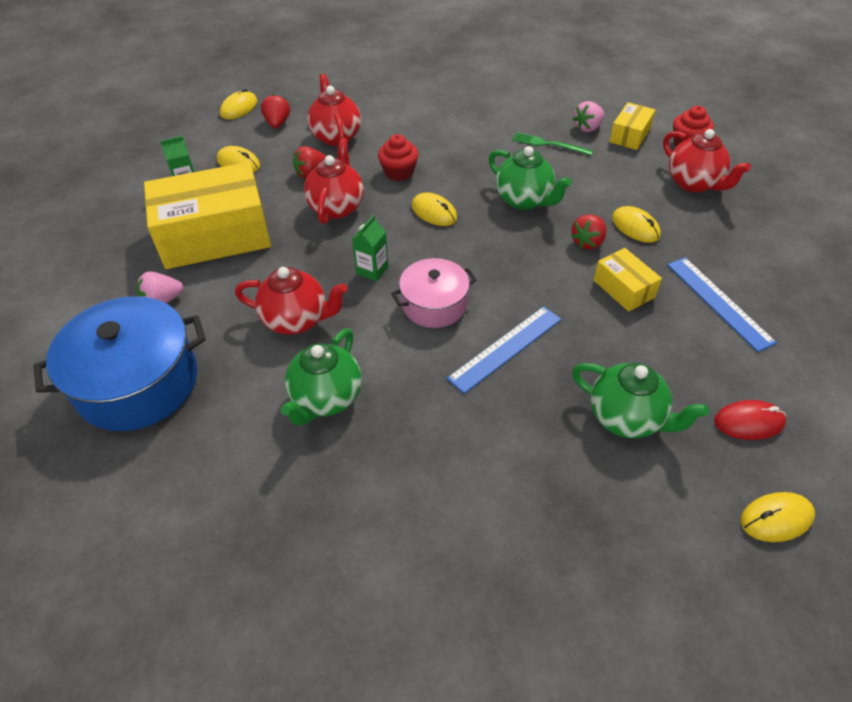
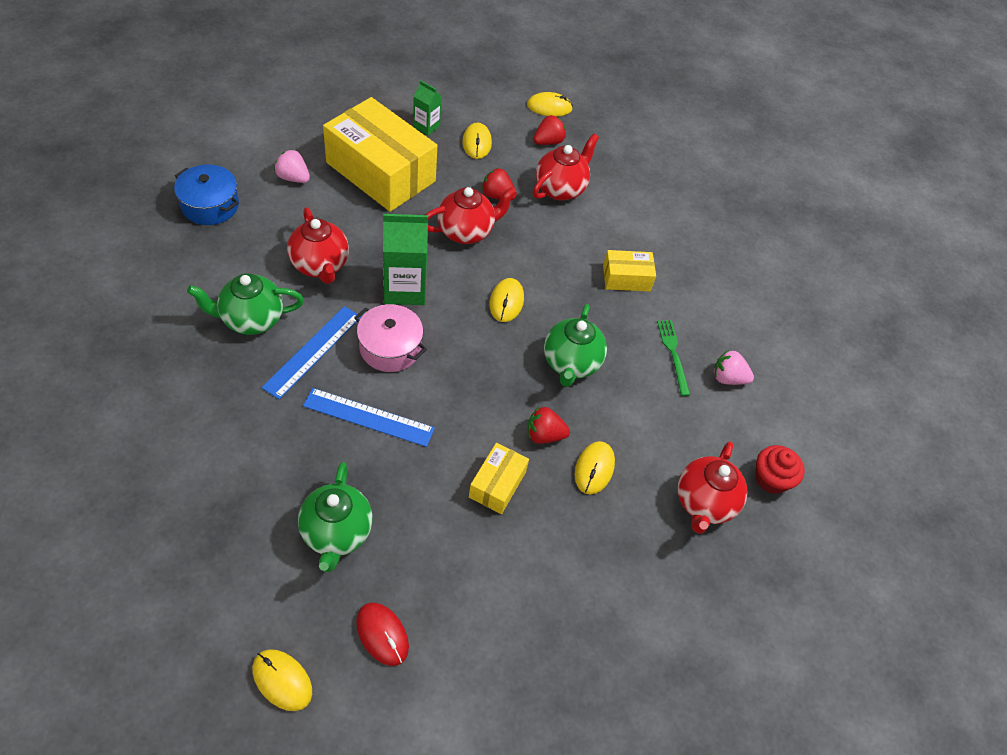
camera: 50 degrees right, 5 degrees up
(138, 382) = (210, 205): blue pot -> blue pot, size x0.59
(372, 270) = (404, 289): green carton -> green carton, size x1.79
(399, 172) = (543, 254): red cupcake -> none
(629, 135) = (744, 420): yellow box -> yellow box (626, 278)
(719, 302) = (528, 572): blue ruler -> blue ruler (313, 351)

